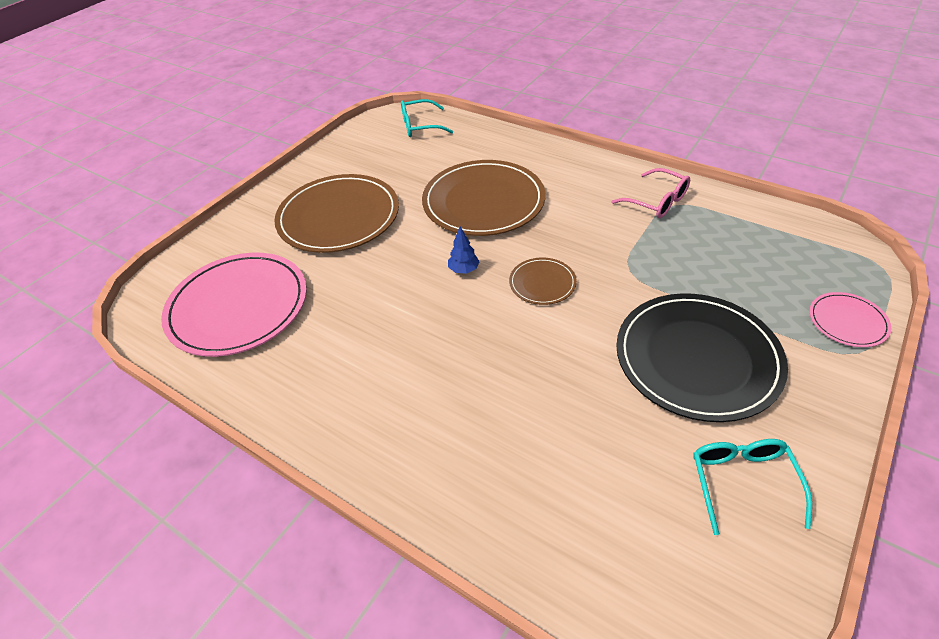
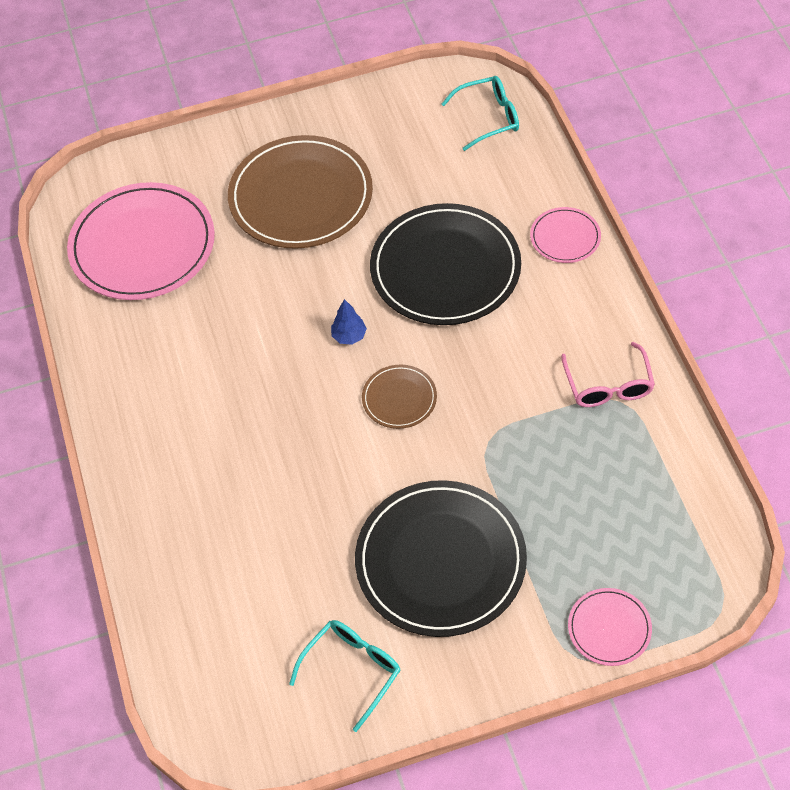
camera: 40 degrees right, 10 degrees up
(420, 126) = (488, 118): turquoise glasses -> turquoise glasses turned 135 degrees clockwise
(483, 201) = (445, 268): brown plate -> black plate
(536, 152) = (565, 237): none -> pink plate

